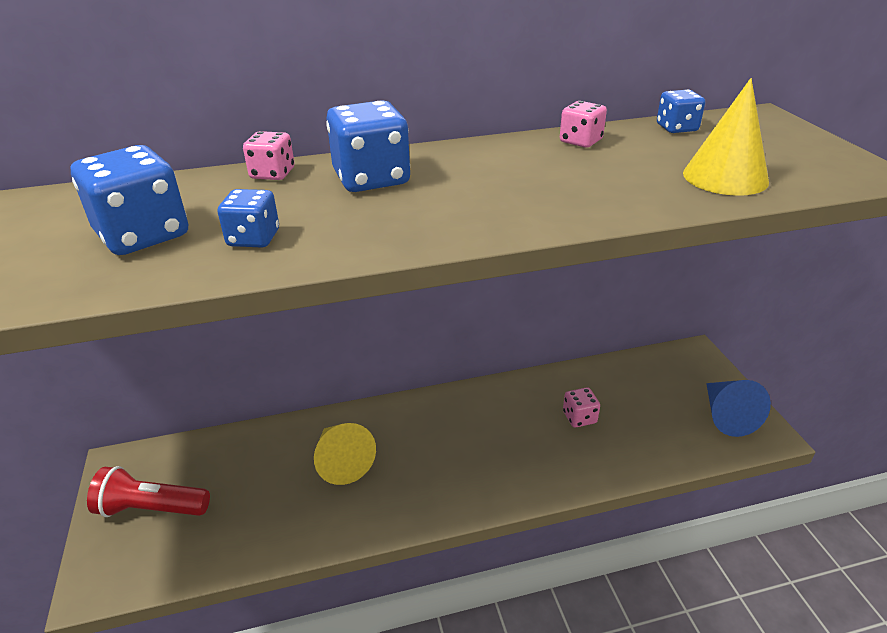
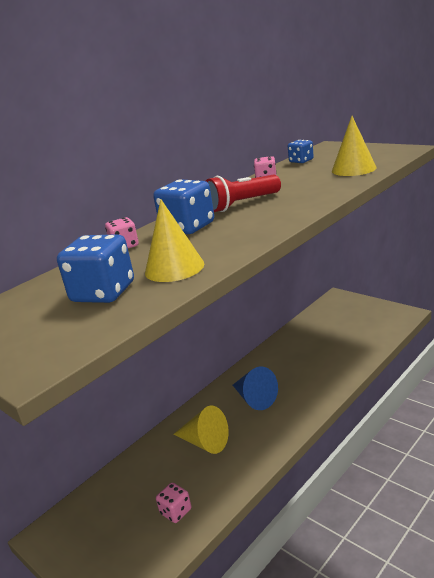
camera: 30 degrees left, 10 degrees down
(151, 508) = (105, 539): red flashlight -> red flashlight (242, 204)
(253, 238) = (174, 268): blue dice -> yellow cone
(579, 417) = (313, 352): pink dice -> pink dice (176, 511)
(726, 416) = (380, 315): blue cone -> blue cone (254, 399)

